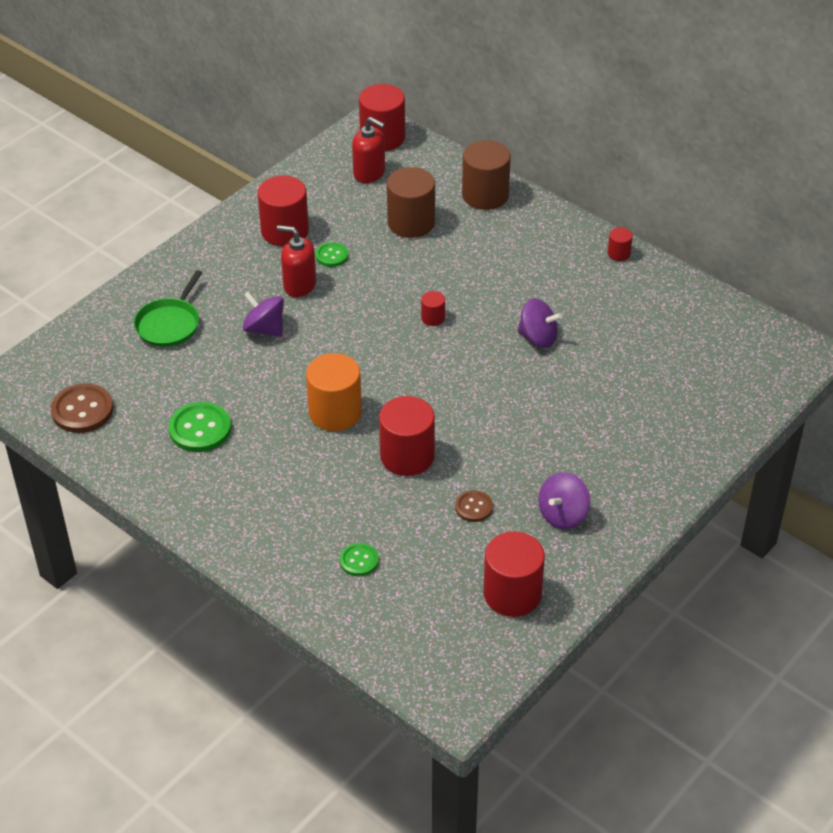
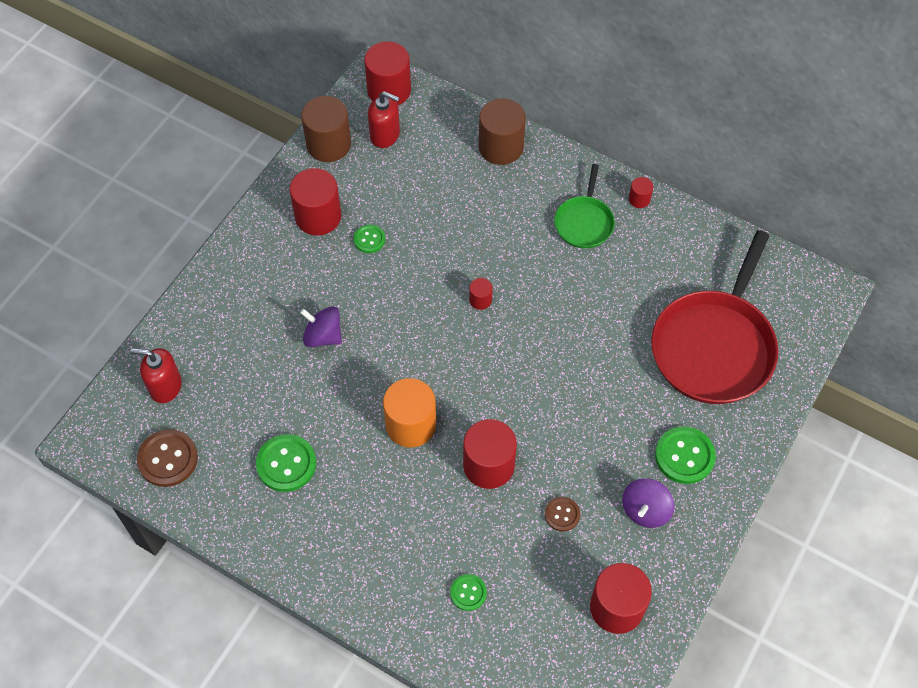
camera: 10 degrees left, 15 degrees up
(169, 324) = (230, 344): green pan -> green pan (584, 222)
(299, 285) = (345, 279): red soap dispenser -> red soap dispenser (165, 386)
(411, 223) = (437, 189): brown cylinder -> brown cylinder (328, 144)
(538, 338) = (583, 309): purple spinning top -> none
(615, 474) = (684, 456): none -> green button
(669, 385) = (714, 346): none -> red pan

